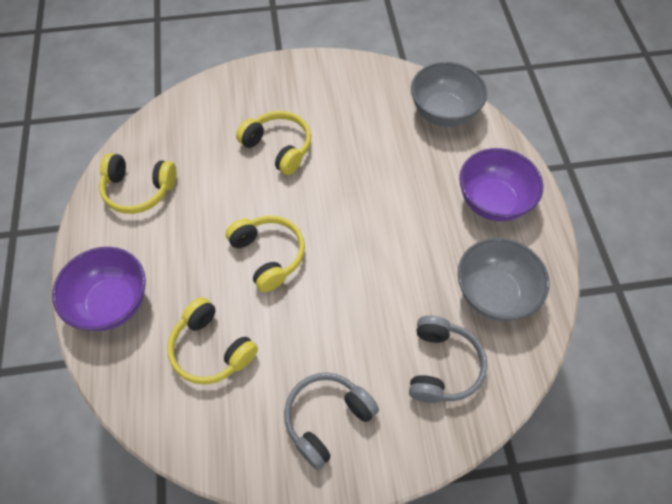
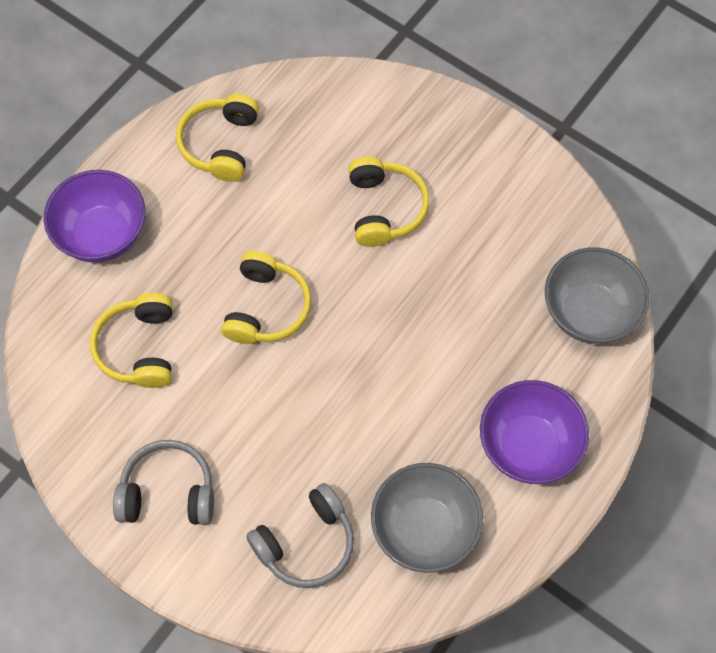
camera: 45 degrees right, 5 degrees up
(139, 190) = (220, 144): yellow headphones -> yellow headphones turned 45 degrees clockwise

